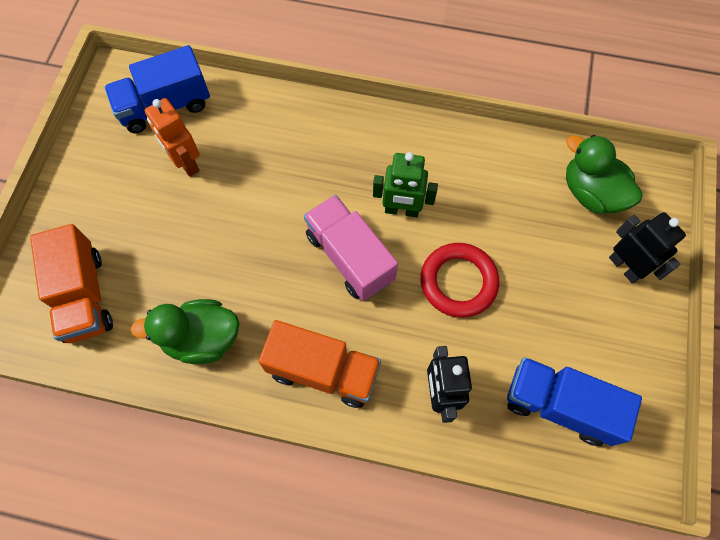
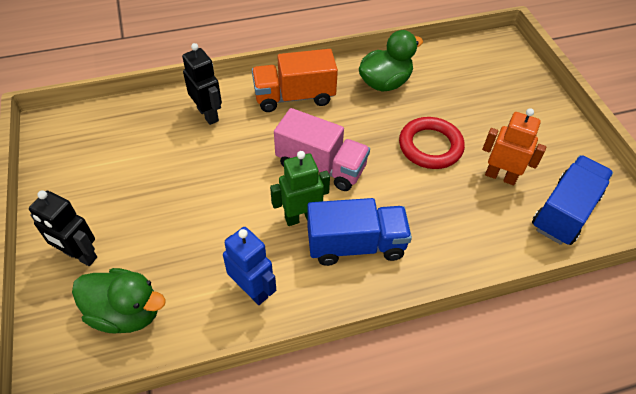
camera: 150 degrees right, 15 degrees down
(84, 296) = (478, 74): orange truck -> none
(458, 282) = (225, 184): red ring -> red ring (430, 146)
(477, 164) = (252, 290): none -> blue robot
(559, 405) = (119, 139): blue truck -> blue truck (356, 245)

